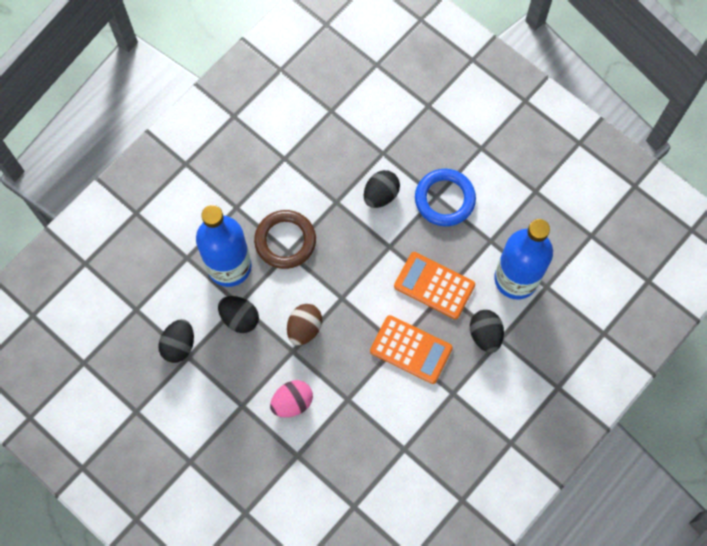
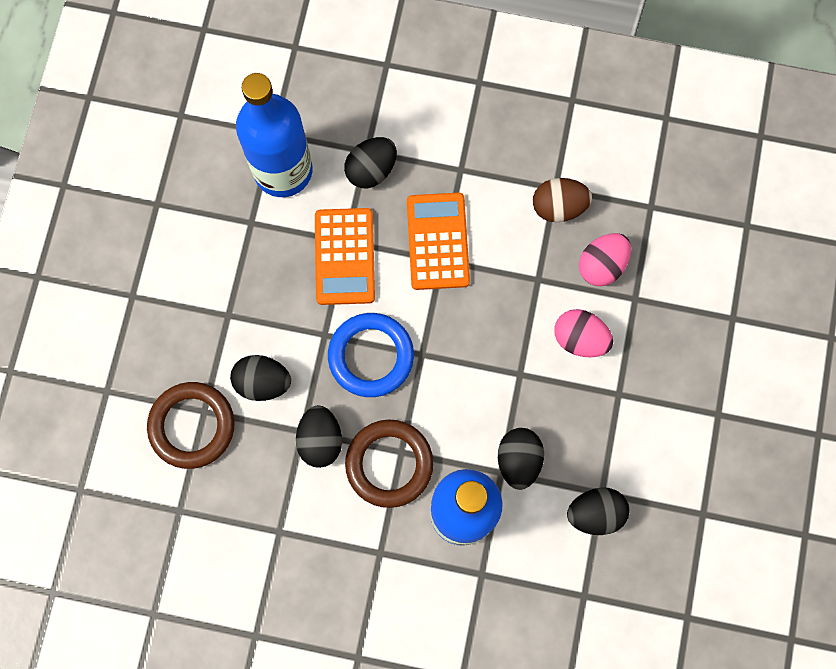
camera: 120 degrees left, 5 degrees up
(304, 328) = (485, 376): brown egg -> brown egg (558, 207)
(324, 209) = (320, 440): none -> black egg
(332, 447) = (601, 265): none -> pink egg
(378, 142) = (192, 426): none -> brown ring
(444, 199) = (226, 303): blue ring -> blue ring (371, 356)

